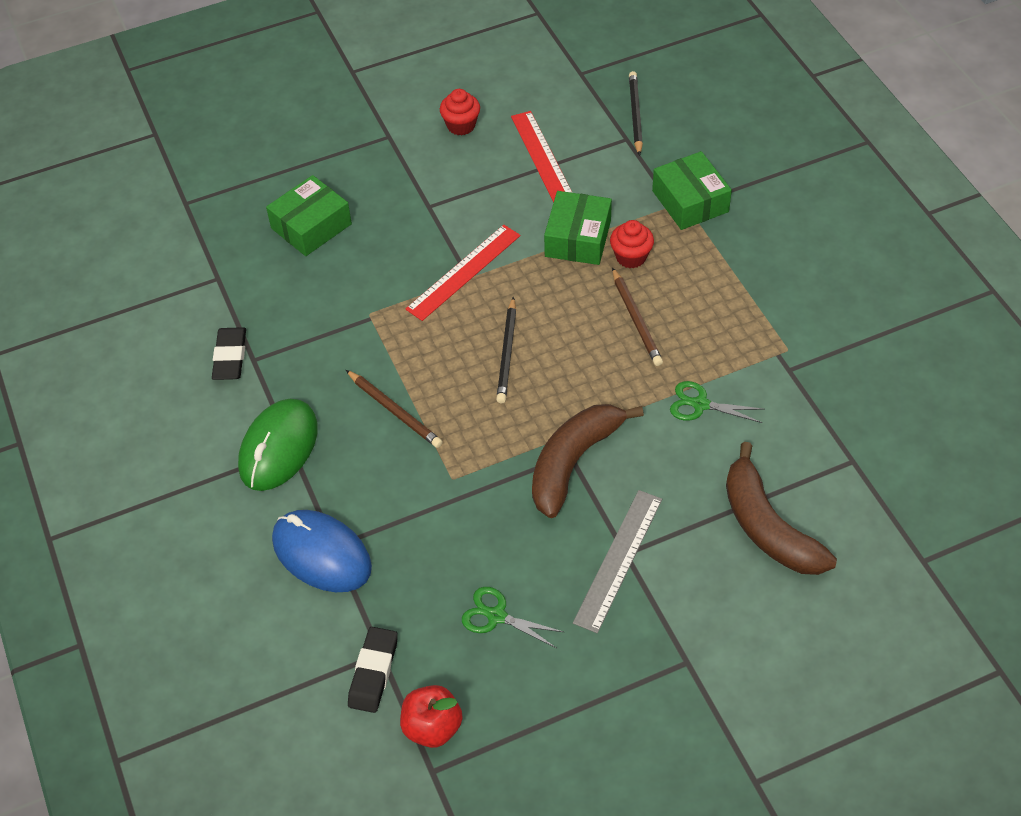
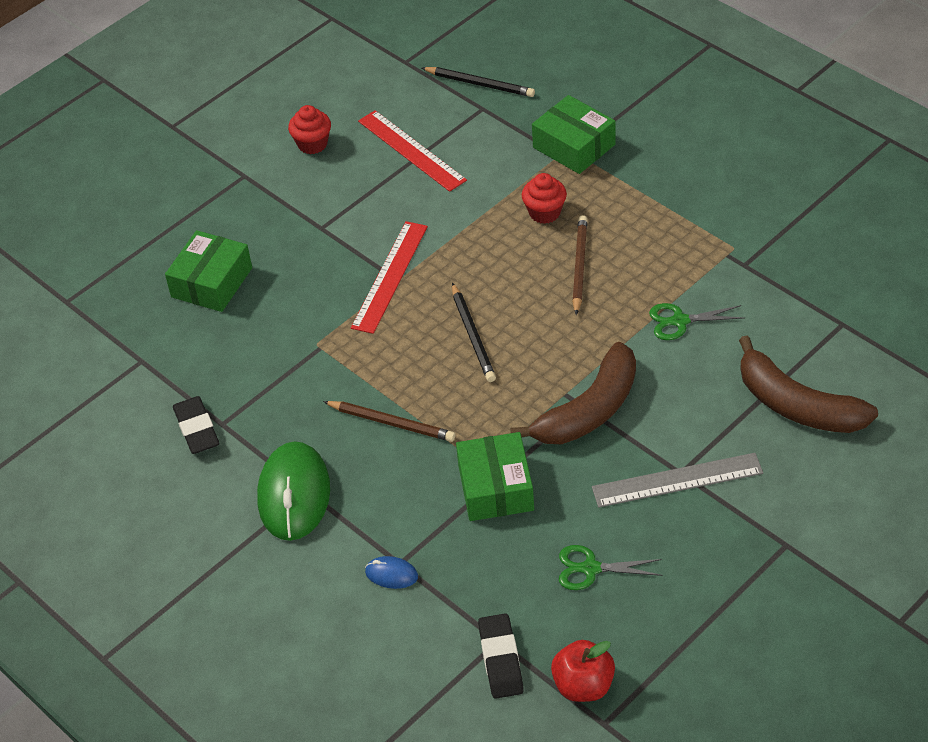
camera: 20 degrees left, 5 degrees down
(321, 554) = (391, 574): blue mouse -> blue mouse, size x0.45
(573, 462) = (589, 410): brown banana -> brown banana turned 150 degrees counterclockwise
(578, 238) = (484, 212): green box -> green box (496, 488)
(618, 560) = (677, 480): grey ruler -> grey ruler turned 75 degrees clockwise
(635, 115) = (479, 84): black pencil -> black pencil turned 135 degrees clockwise
(636, 319) = (579, 266): brown pencil -> brown pencil turned 135 degrees counterclockwise

